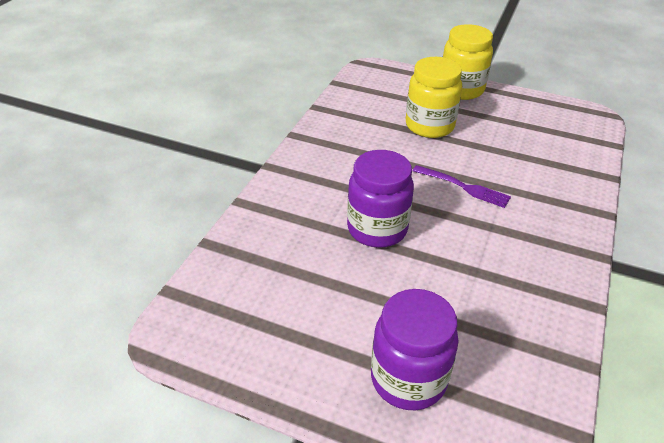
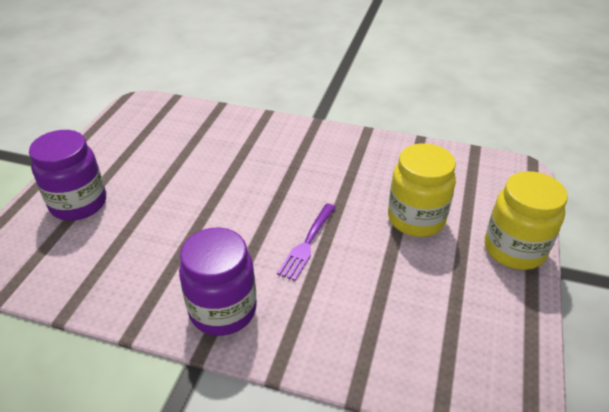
camera: 85 degrees right, 0 degrees up
(377, 229) = (239, 184): purple jar -> purple jar (223, 310)

